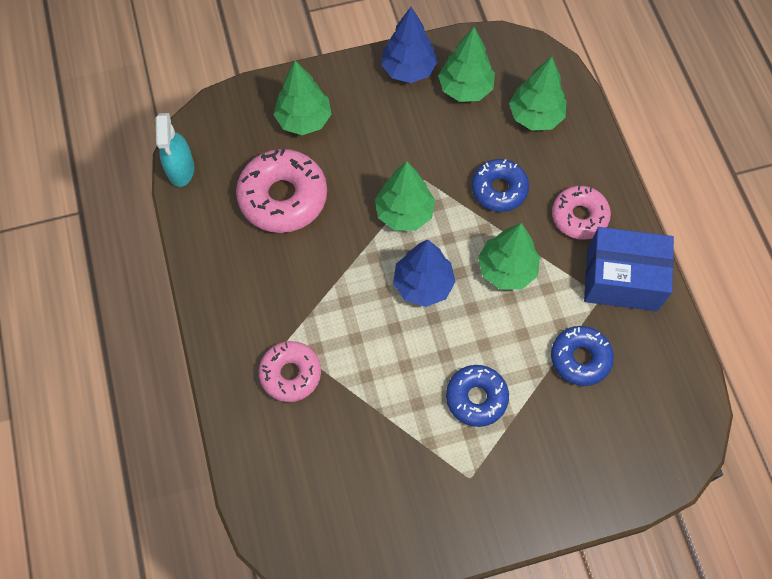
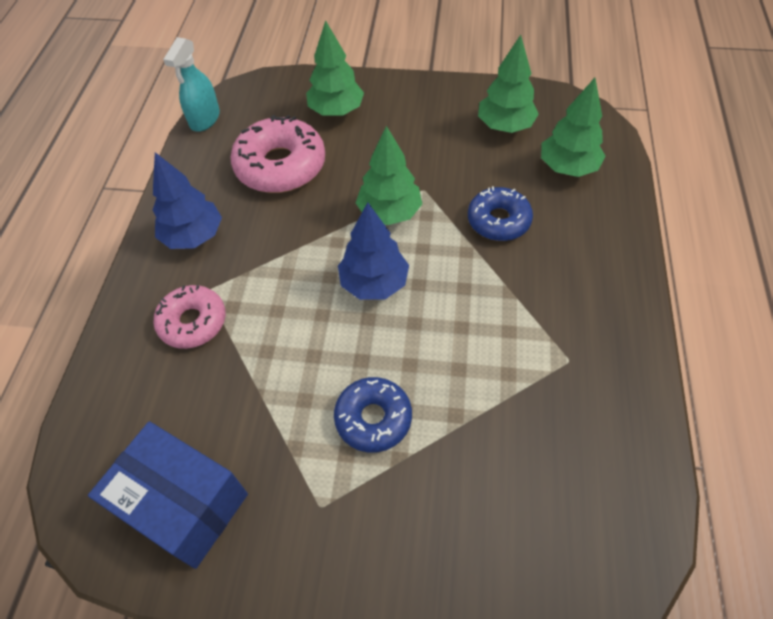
camera: 25 degrees right, 10 degrees down
(408, 69) = (456, 97): blue tree -> blue tree (193, 236)
(506, 269) = (471, 298): green tree -> none
(579, 216) = (577, 272): pink donut -> none
(580, 358) = (516, 419): blue donut -> none
(622, 279) = (602, 351): blue box -> blue box (183, 504)

